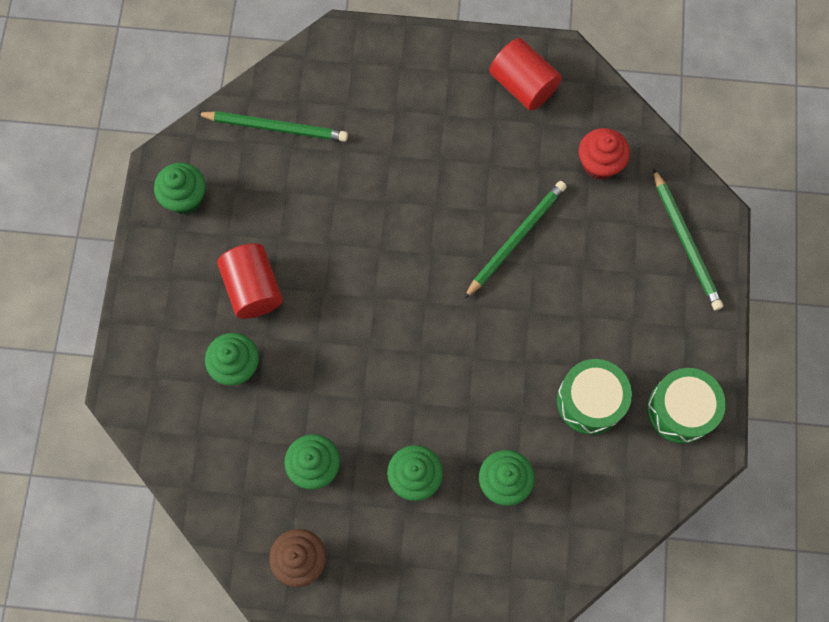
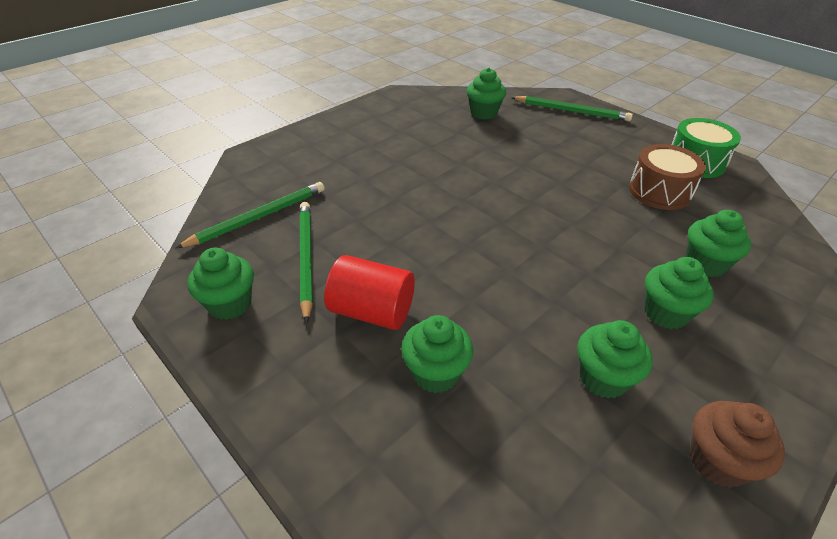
camera: 50 degrees left, 30 degrees down
(516, 239) = (497, 162): green pencil -> green pencil (306, 258)
(523, 85) = (395, 112): red cylinder -> none
(590, 401) = (659, 191): green drum -> brown drum
(599, 164) = (484, 113): red cupcake -> green cupcake

